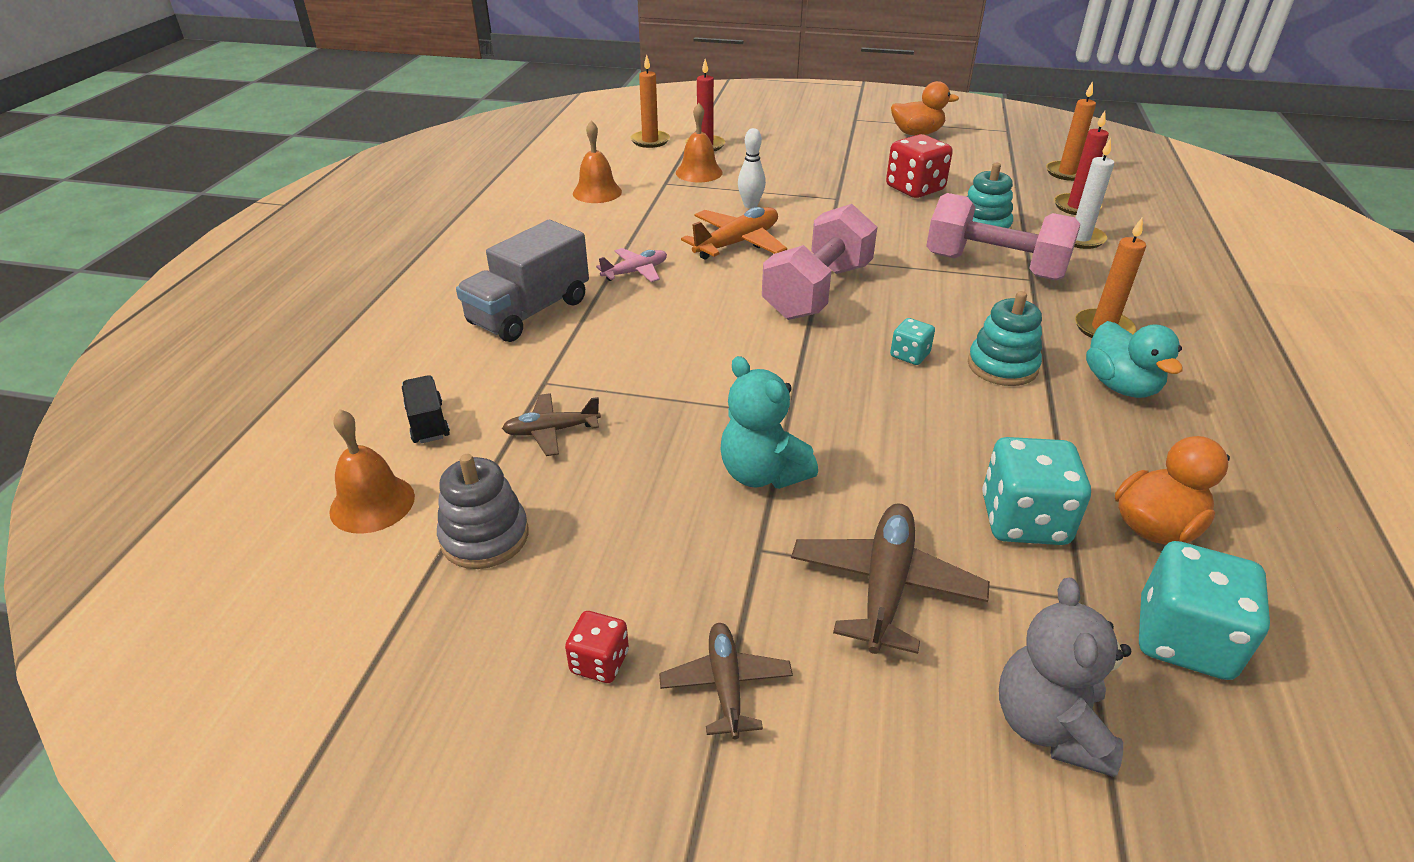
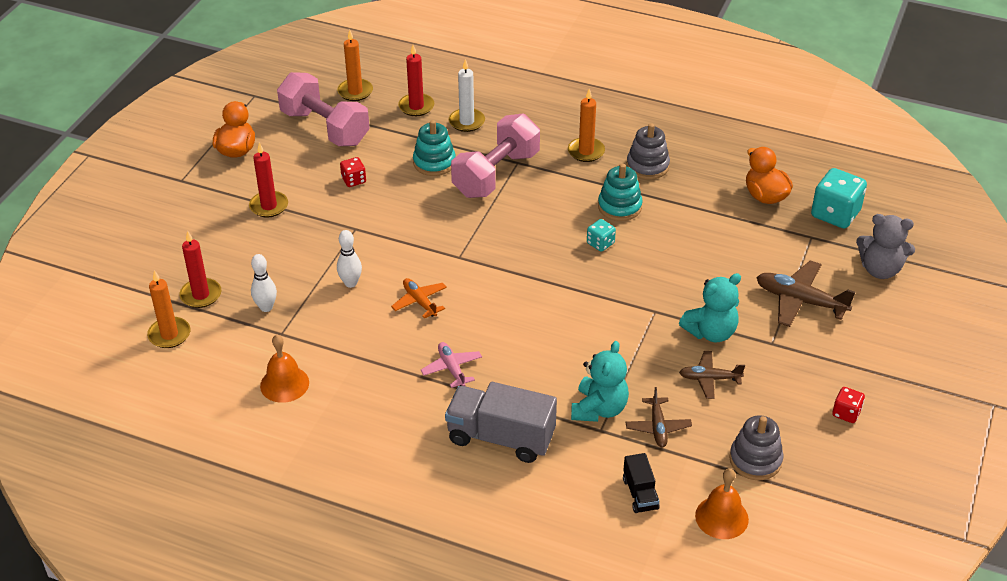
camera: 80 degrees left, 5 degrees up
(428, 423) = (640, 494): black truck -> black truck turned 90 degrees counterclockwise
(529, 312) = (501, 437): grey truck -> grey truck turned 150 degrees clockwise
(582, 378) = (599, 409): none -> turquoise teddy bear
(699, 172) = (266, 307): orange bell -> white bowling pin
(726, 685) = (859, 368): brown plane -> brown plane (709, 379)
(737, 243) = (420, 302): orange plane -> orange plane, size x0.61
(817, 291) = (508, 270): pink dumbbell -> pink dumbbell (325, 128)
(844, 156) = (269, 206): none -> red candle
(915, 189) = (353, 180): red dice -> red dice, size x0.52
(1024, 520) = (757, 239): turquoise dice -> none
(1120, 386) = (647, 166): turquoise duck -> grey stacking toy

